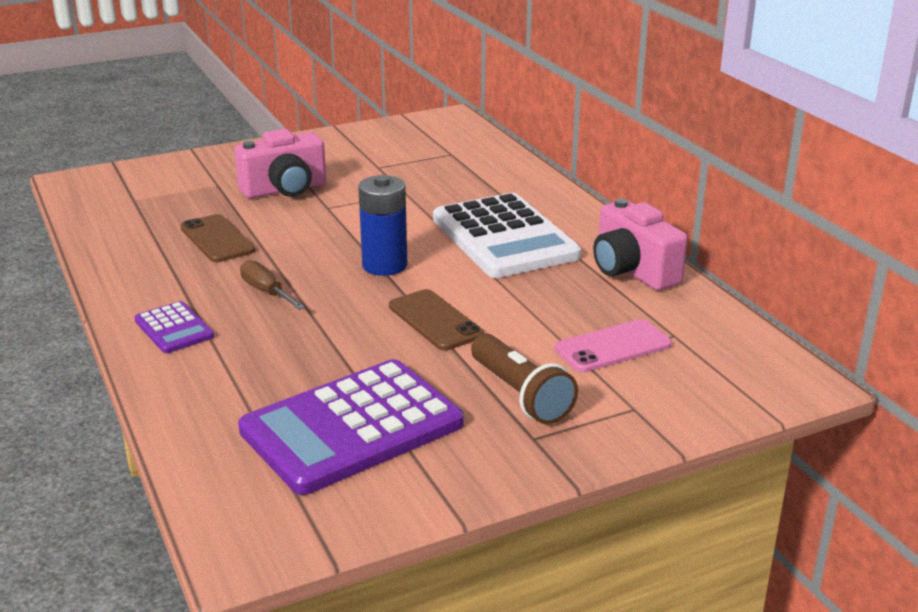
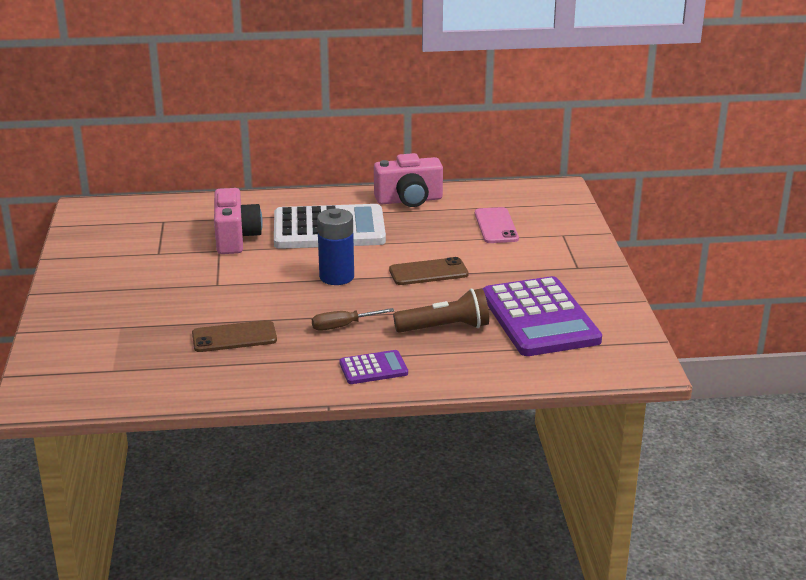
camera: 70 degrees left, 0 degrees up
(285, 190) = (164, 297): pink camera -> pink camera (235, 238)
(521, 395) = (532, 262): brown flashlight -> brown flashlight (445, 328)

